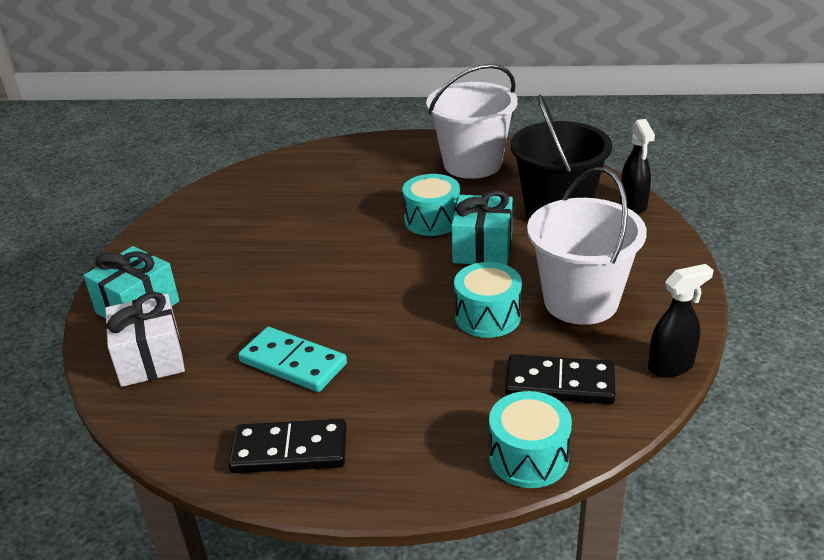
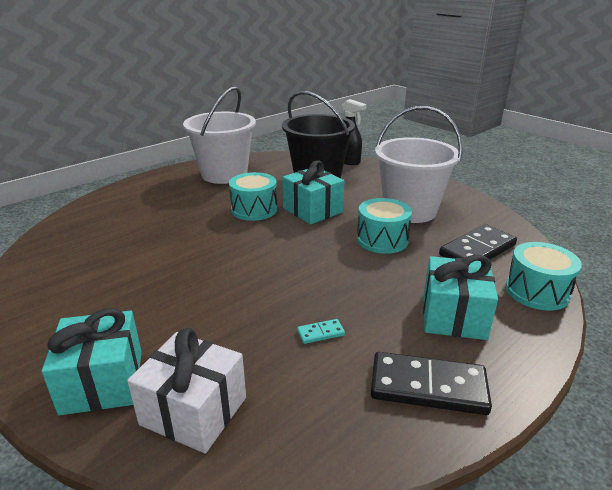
camera: 50 degrees left, 5 degrees down
(289, 451) = (428, 387): black domino -> black domino turned 60 degrees clockwise
(293, 363) = (320, 333): turquoise domino -> turquoise domino, size x0.45
(409, 421) = (454, 316): none -> turquoise gift
(671, 366) = (499, 216): black spray bottle -> none

